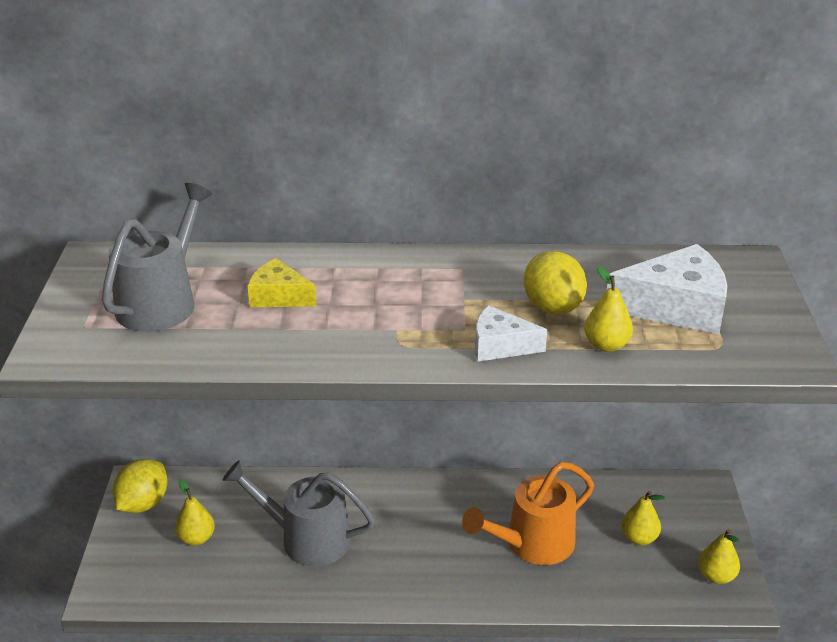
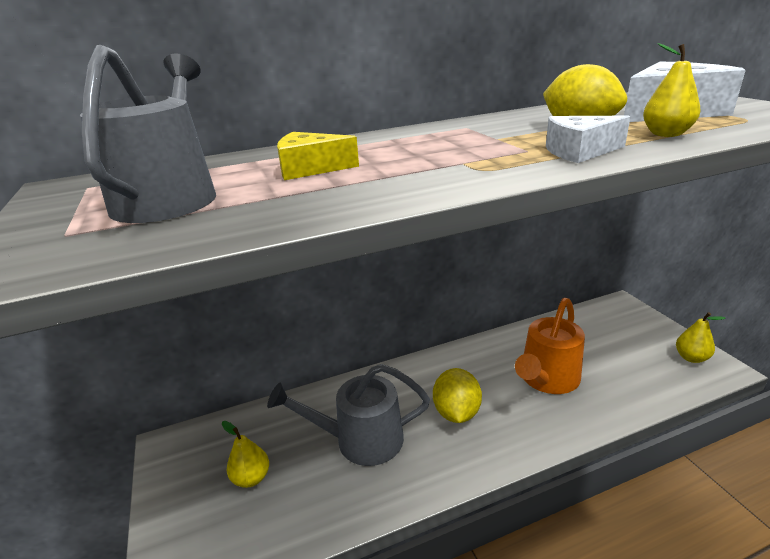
camera: 20 degrees left, 5 degrees down
(143, 504) = (180, 462): yellow lemon -> yellow lemon (456, 412)
(639, 538) = (615, 349): yellow pear -> none

